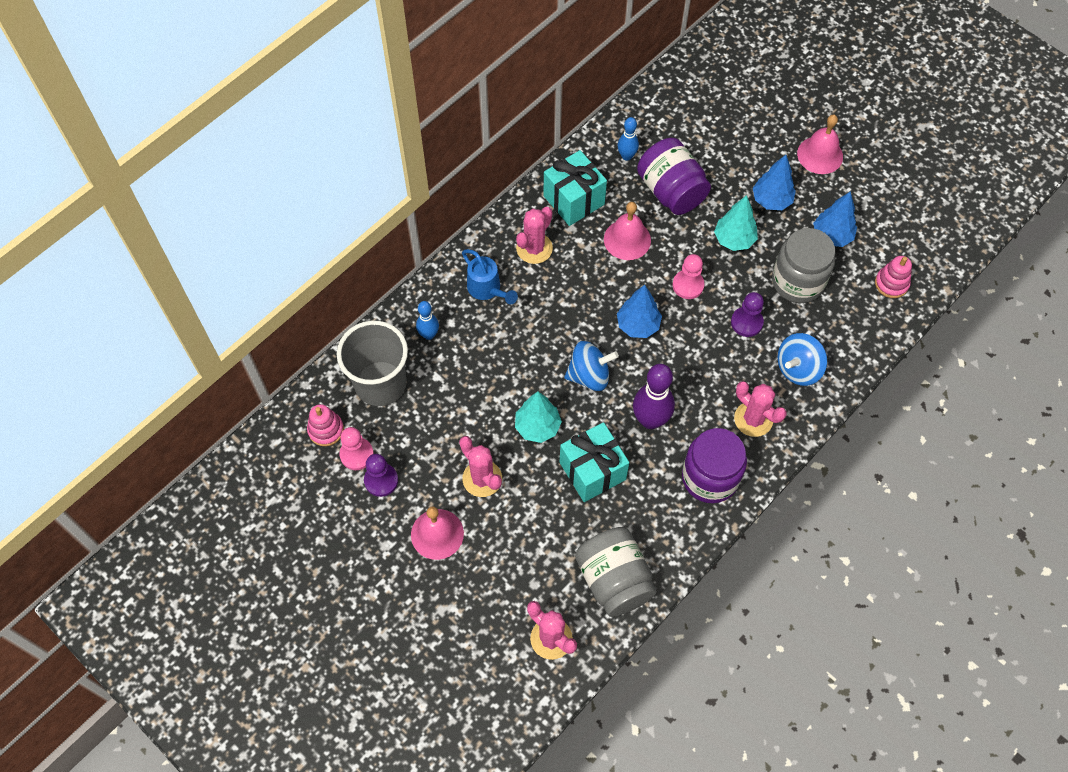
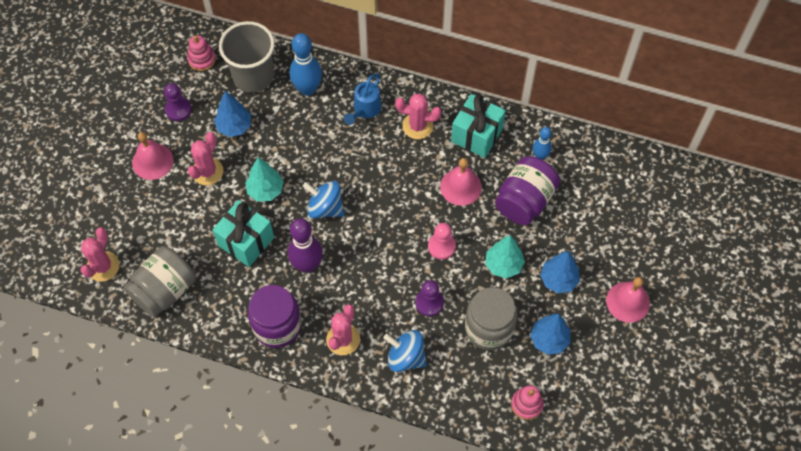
camera: 65 degrees right, 0 degrees up
(356, 454) = (191, 86): pink pawn -> none
(429, 335) = (307, 89): blue bowling pin -> blue bowling pin, size x1.75
(589, 375) = (325, 208): blue spinning top -> blue spinning top turned 150 degrees clockwise
(638, 325) = (386, 224): blue tree -> blue tree (234, 126)

